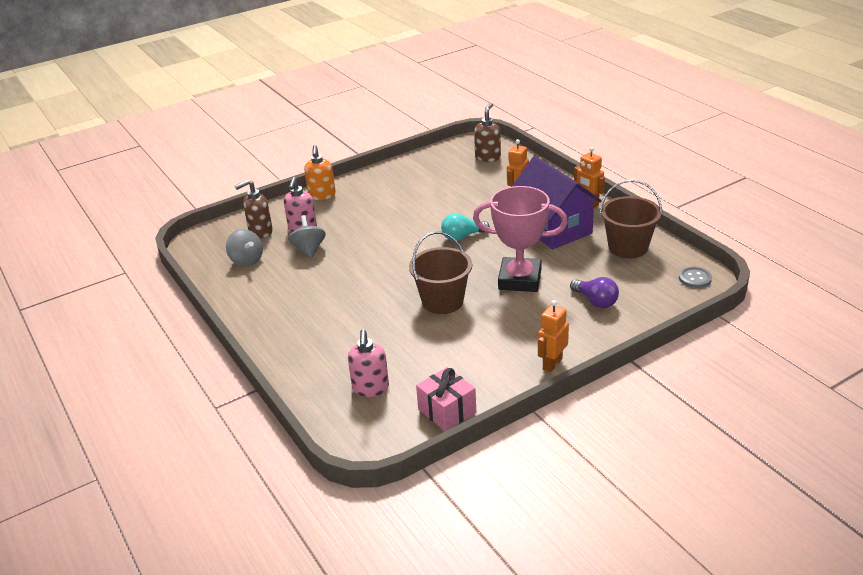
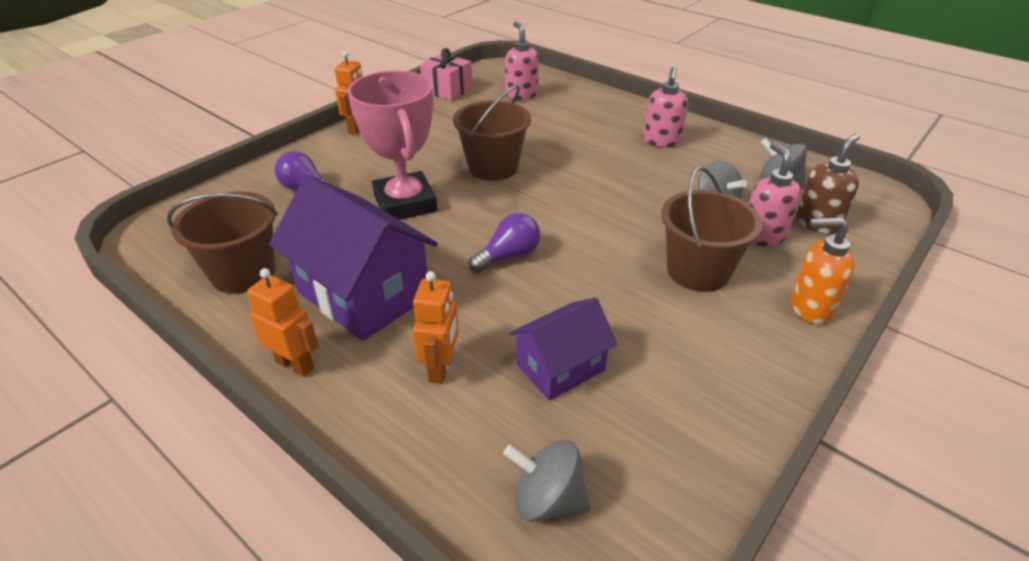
camera: 160 degrees right, 5 degrees up
(289, 307) = (661, 141): none -> pink soap dispenser
(322, 195) = (810, 308): orange soap dispenser -> orange soap dispenser turned 60 degrees counterclockwise
(360, 216) = (698, 271): none -> brown bucket
(461, 189) = (560, 367): none -> purple house
(462, 237) = (508, 256): turquoise light bulb -> purple light bulb
(488, 157) = (547, 500): brown soap dispenser -> grey spinning top
(520, 279) = (405, 203): pink trophy -> pink trophy turned 75 degrees clockwise
(695, 278) = (161, 235): grey button -> none

